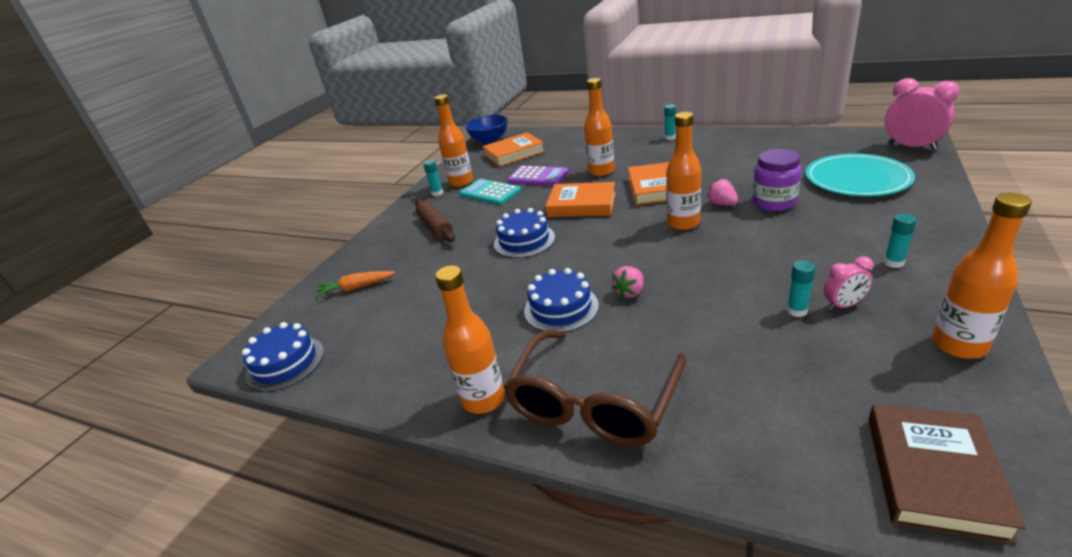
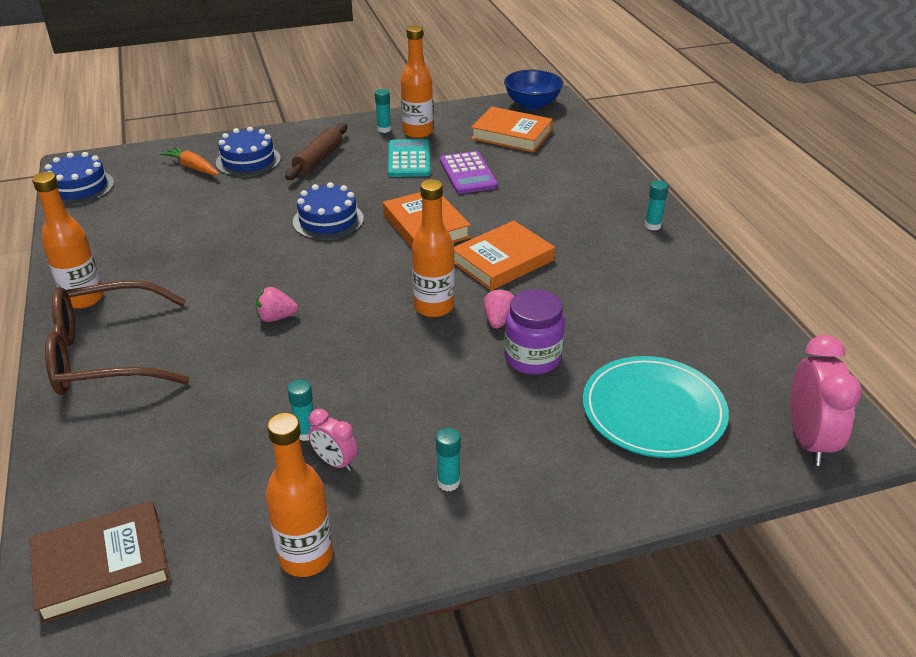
camera: 45 degrees right, 5 degrees up
(561, 308) = (227, 287): blue cake -> blue cake (248, 160)
(601, 171) = (514, 209): orange bottle -> none

